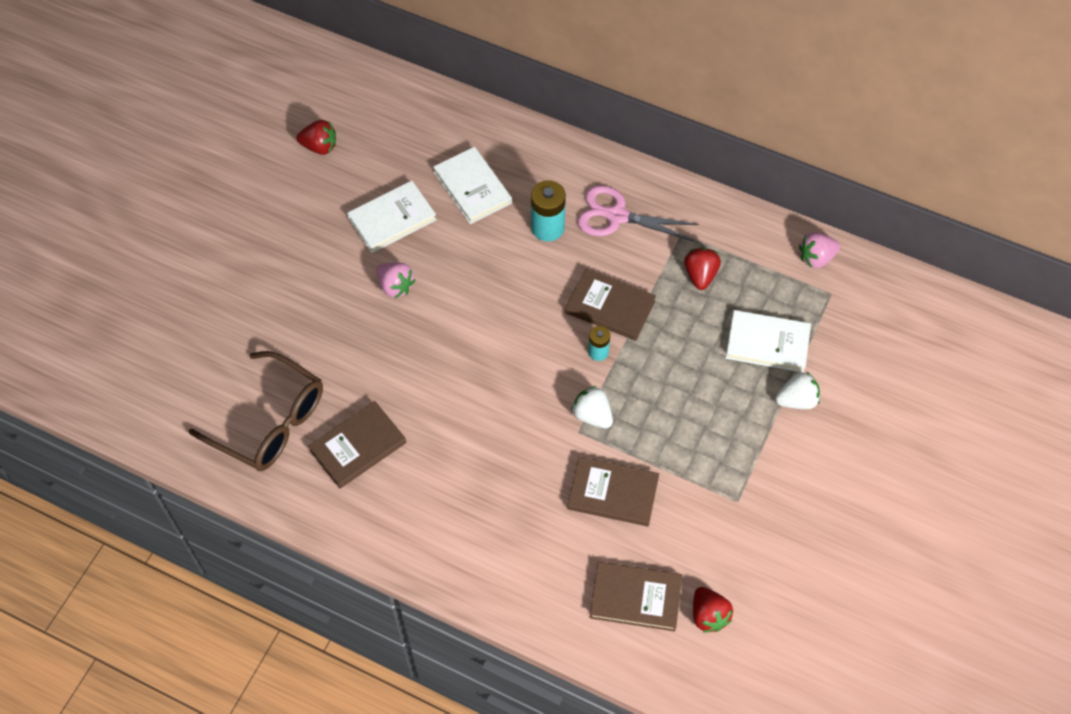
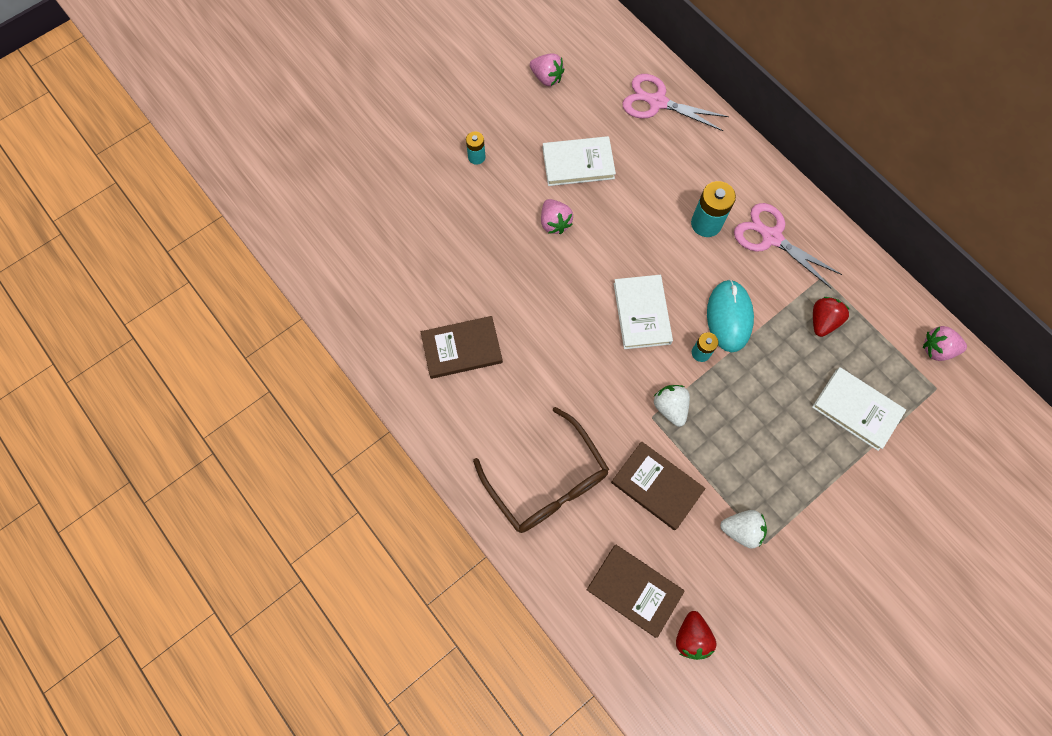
camera: 25 degrees right, 10 degrees up
(270, 422) = (402, 297): brown glasses -> brown glasses (547, 482)
(283, 253) = (476, 157): none -> turquoise battery
(319, 147) = (546, 78): red strawberry -> pink strawberry
(445, 129) = (657, 102): none -> pink scissors
(472, 188) = (657, 163): white book -> white book (641, 313)
(610, 307) = (729, 317): brown book -> turquoise mouse
(797, 400) = (860, 474): white strawberry -> white strawberry (741, 530)

